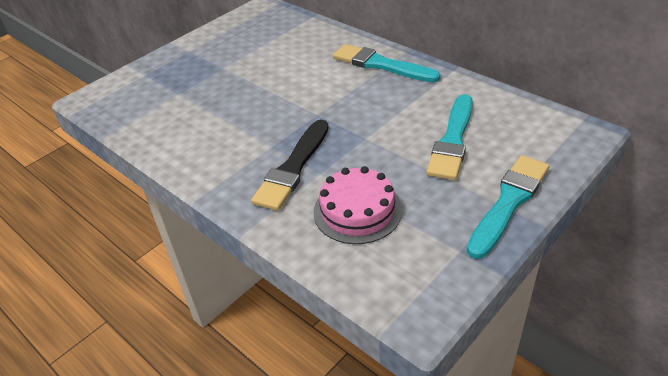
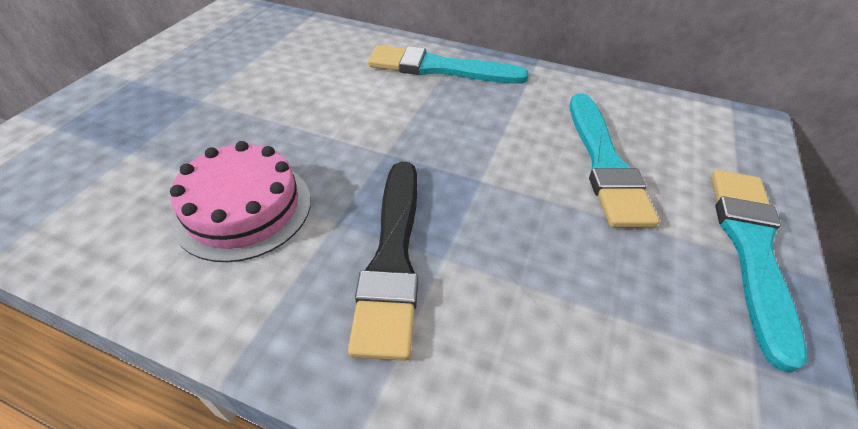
camera: 25 degrees left, 5 degrees up
(357, 211) = (547, 321): pink cake -> pink cake (243, 208)

